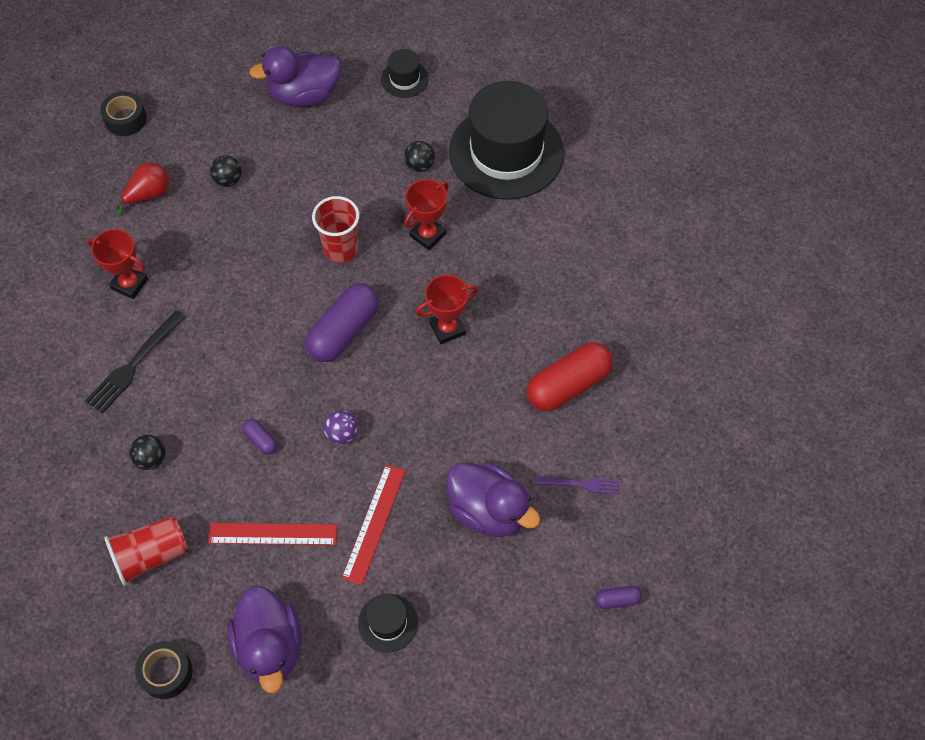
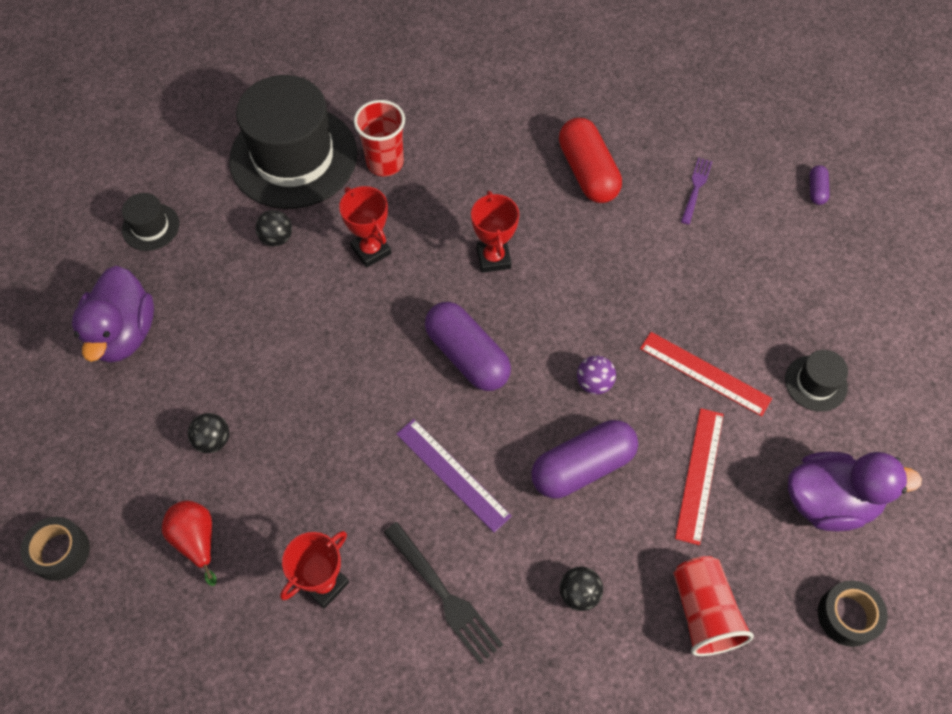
camera: 75 degrees left, 0 degrees up
(234, 346) = (452, 474): none -> purple ruler
(261, 440) = (582, 467): purple capsule -> purple capsule, size x2.23
(341, 249) = (359, 337): red cup -> red cup (385, 163)
(488, 510) = (709, 269): purple duck -> none

